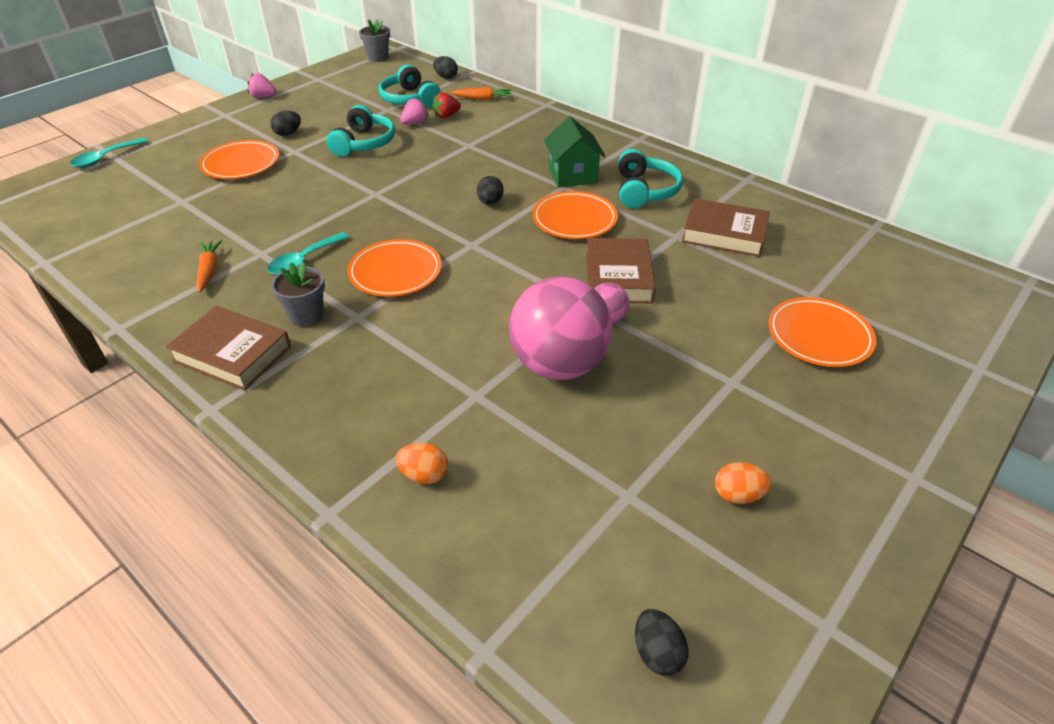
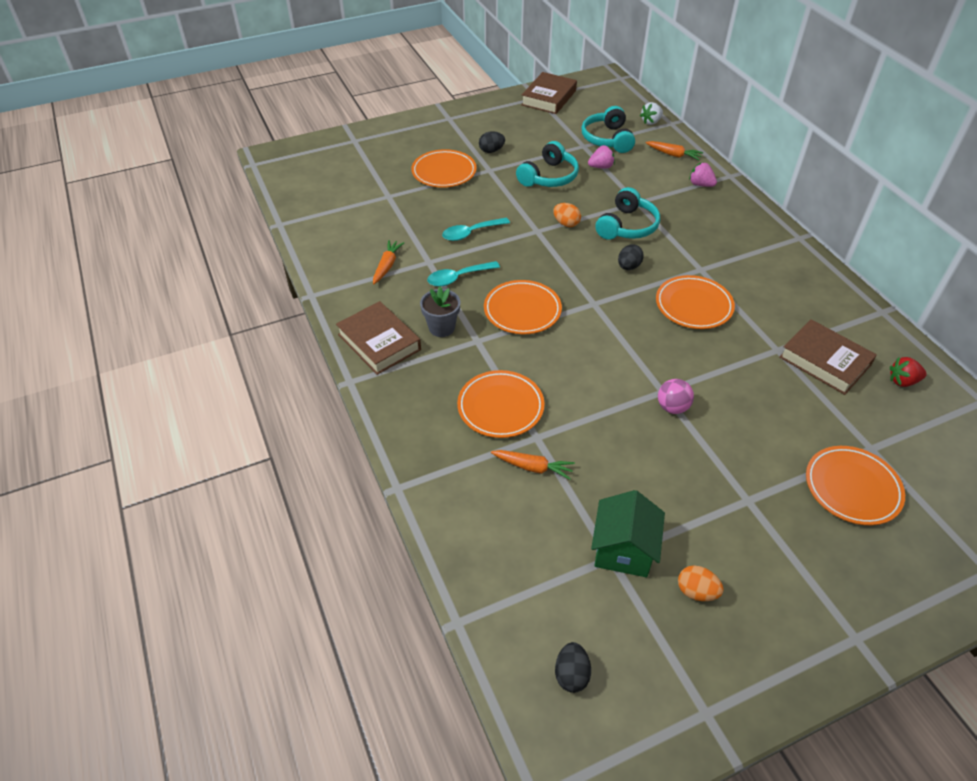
camera: 25 degrees right, 5 degrees up
(105, 158) = (347, 139): turquoise spoon -> turquoise spoon (471, 233)
(263, 97) = (485, 106): pink strawberry -> pink strawberry (700, 184)
(378, 58) = (599, 85): grey flower pot -> none
(418, 377) = (500, 407): none -> orange plate
(424, 475) = (472, 485): orange egg -> orange egg (566, 223)
(446, 77) = (651, 122): black egg -> white strawberry
(446, 116) = (632, 165): red strawberry -> red strawberry (902, 381)
(488, 429) = (533, 467): none -> orange carrot
(558, 365) = (612, 434): pink ball -> none
(572, 175) = (715, 260): green house -> green house (623, 550)
(618, 277) = (703, 373): brown book -> brown book (549, 98)
(644, 191) = (774, 295): turquoise headphones -> turquoise headphones (627, 226)

